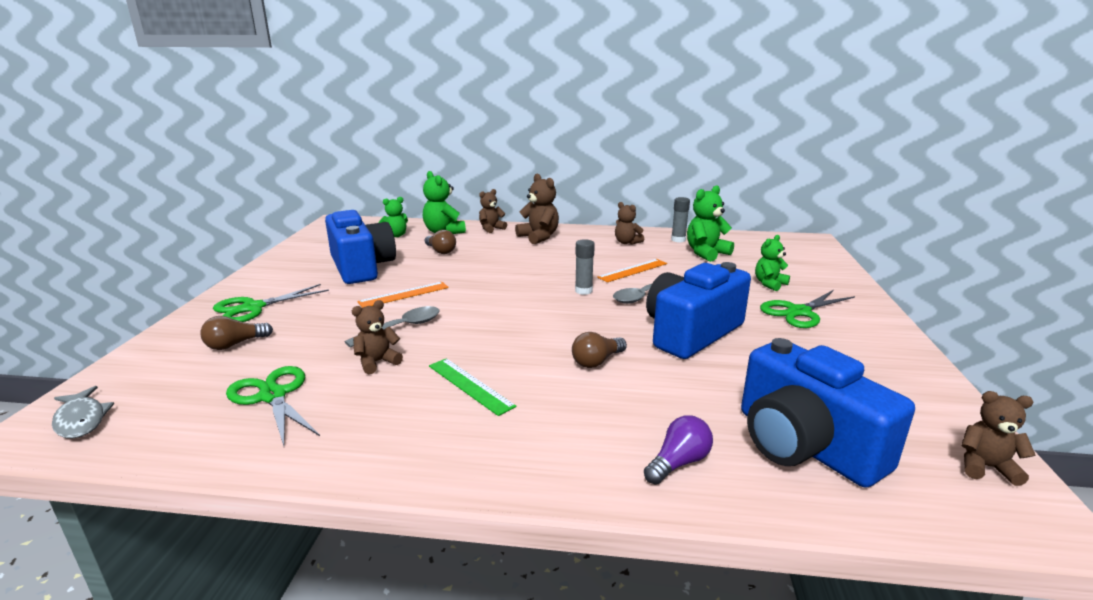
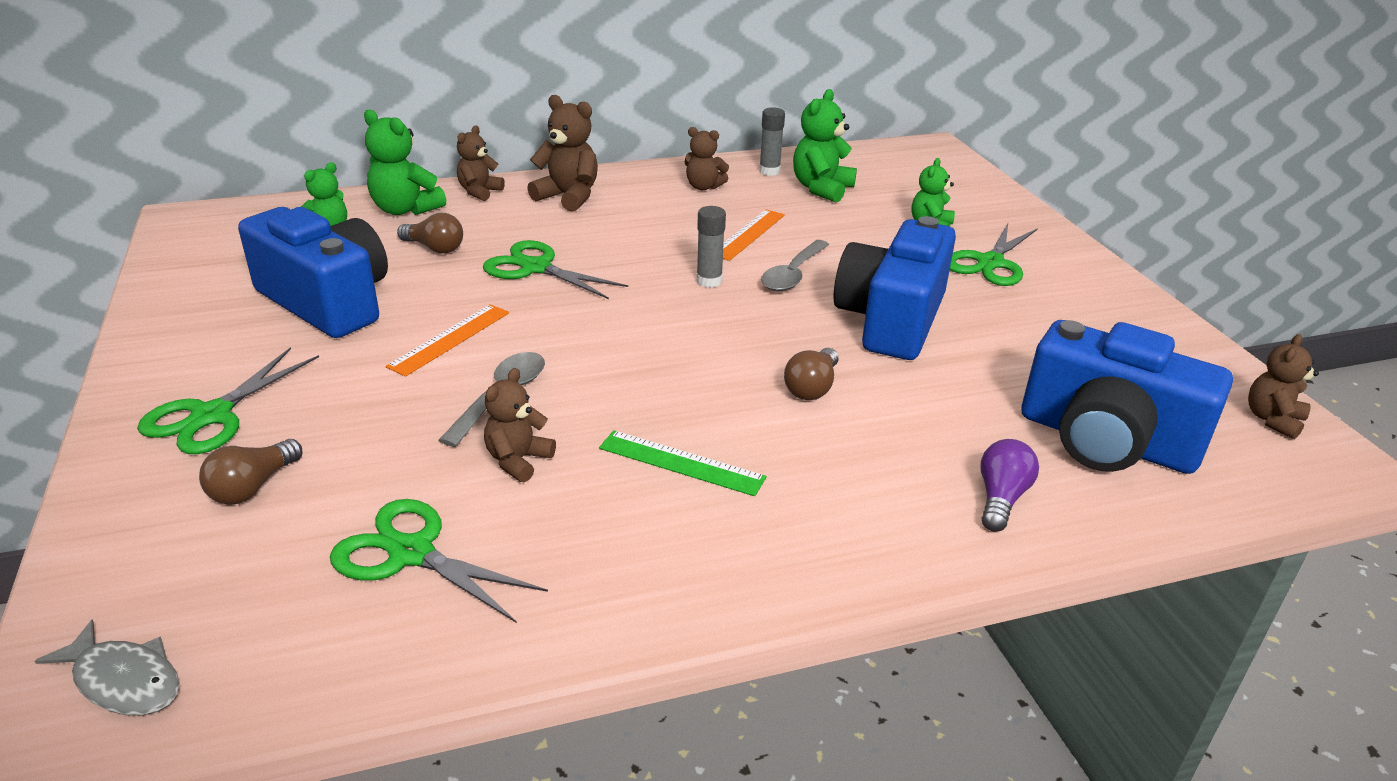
camera: 25 degrees left, 10 degrees up
(485, 268) = (535, 268): none -> green scissors
(985, 467) = (1272, 420): brown teddy bear -> brown teddy bear turned 45 degrees counterclockwise

